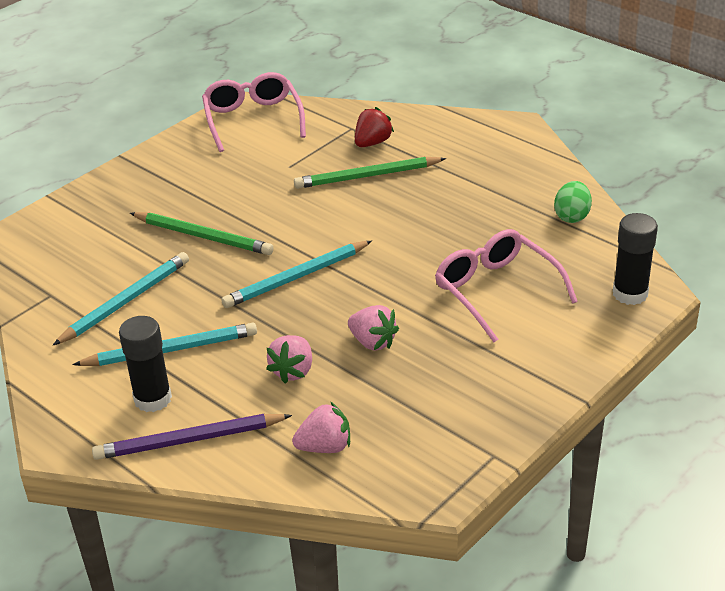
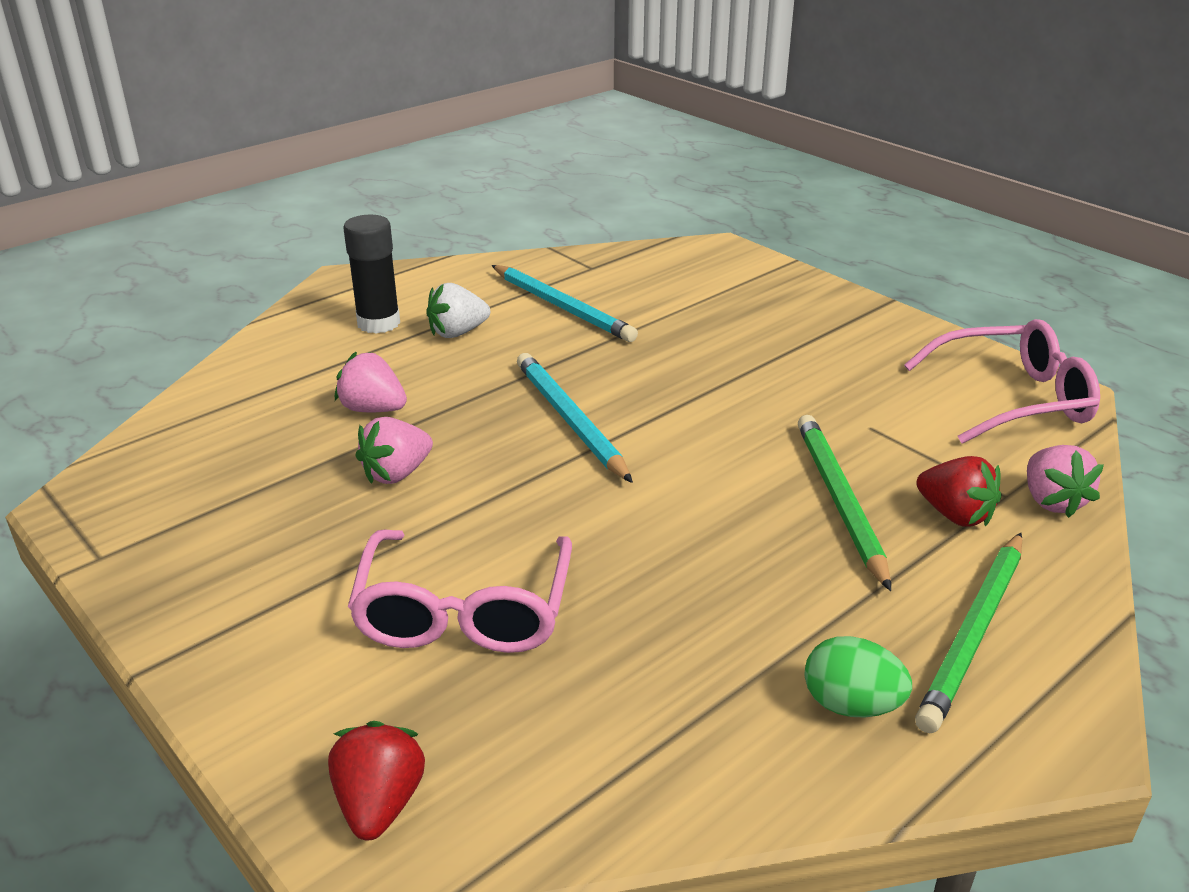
camera: 95 degrees right, 5 degrees down
(170, 350) = (457, 333): turquoise pencil -> white strawberry
(189, 440) = (297, 343): purple pencil -> none
(203, 236) = (686, 354): green pencil -> green pencil (973, 632)
(325, 447) = (221, 425): pink strawberry -> pink strawberry (1052, 501)
(496, 291) = (464, 611): pink glasses -> pink glasses turned 120 degrees clockwise
(572, 216) = (676, 762): green egg -> green egg (851, 705)
(630, 294) = (379, 804): black glue stick -> red strawberry

